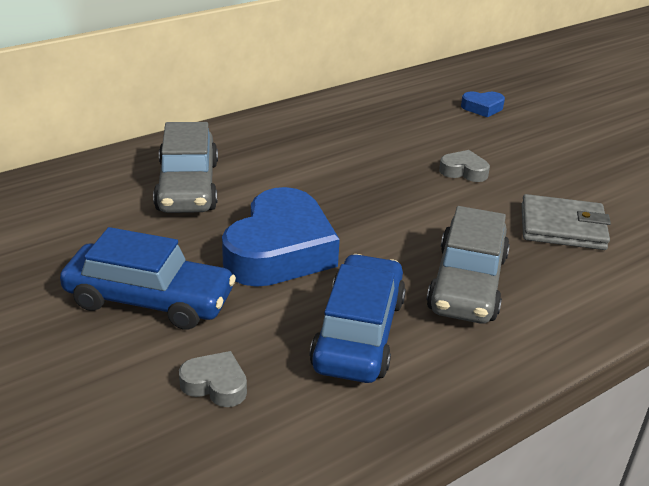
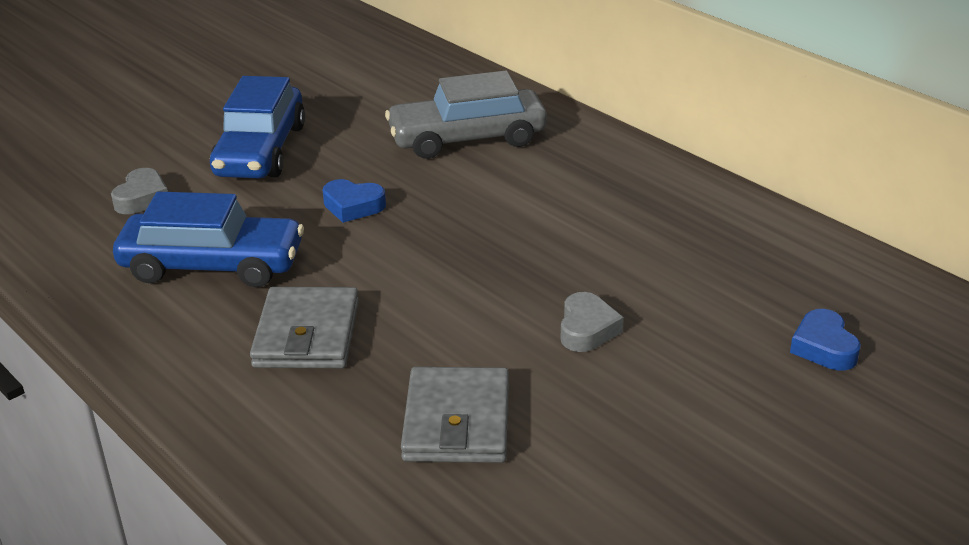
camera: 85 degrees right, 0 degrees up
(280, 250) = (353, 206): blue heart -> blue heart, size x0.44
(467, 283) = (307, 334): grey car -> grey wallet

